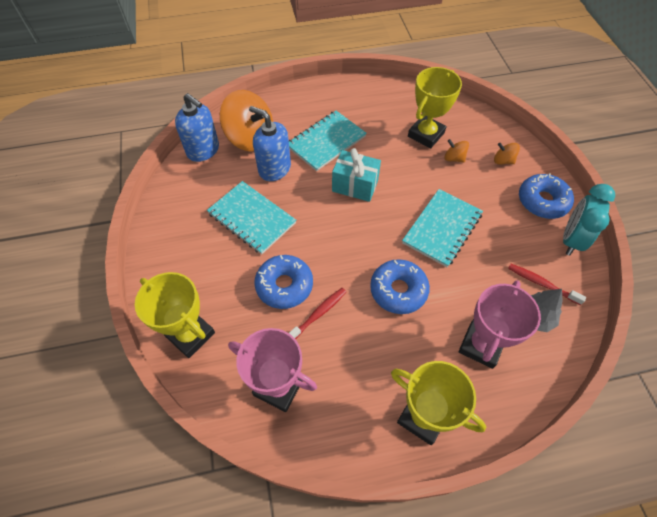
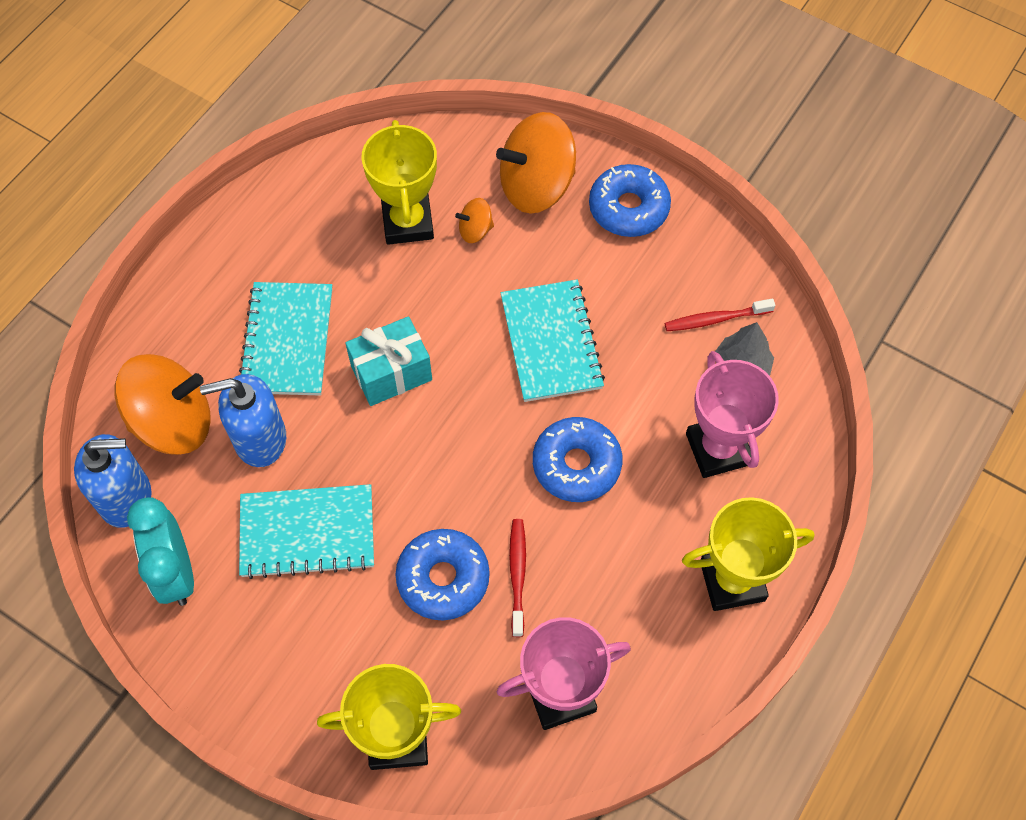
camera: 45 degrees left, 5 degrees up
(503, 161) = (536, 186): orange spinning top -> orange spinning top, size x2.20
(571, 239) = (699, 235): turquoise clock -> turquoise clock (176, 572)

